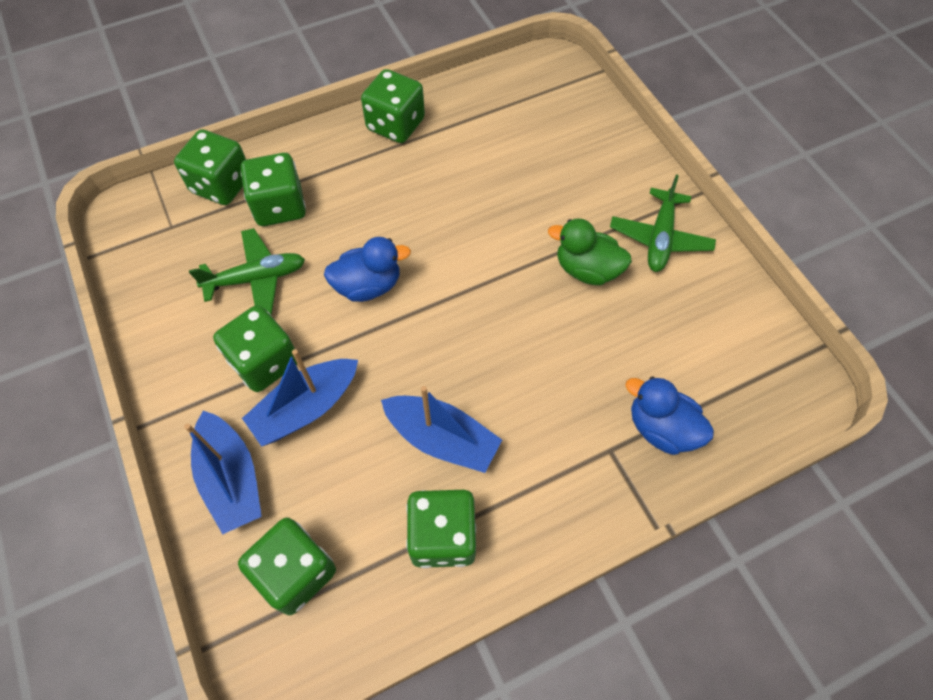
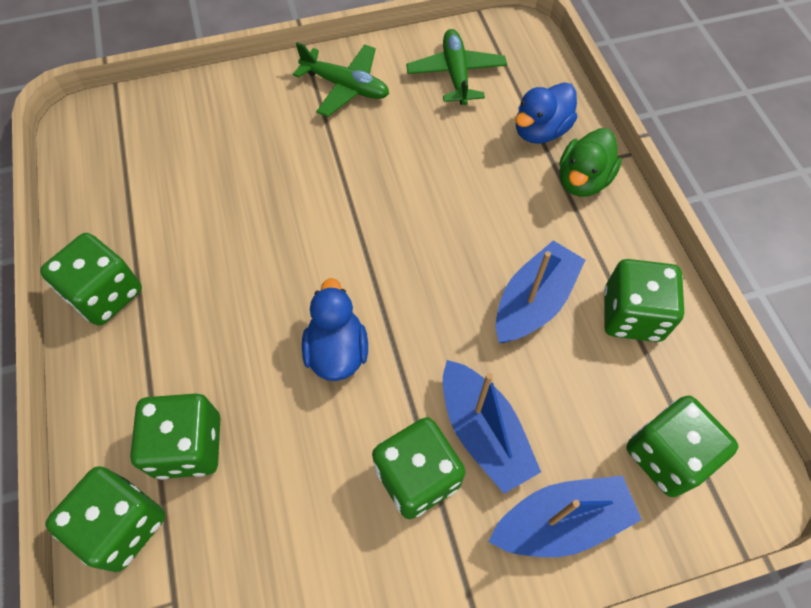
camera: 80 degrees left, 0 degrees up
(256, 279) = (295, 482): green plane -> green plane (456, 74)
(586, 269) = (366, 149): green duck -> green duck (582, 180)

